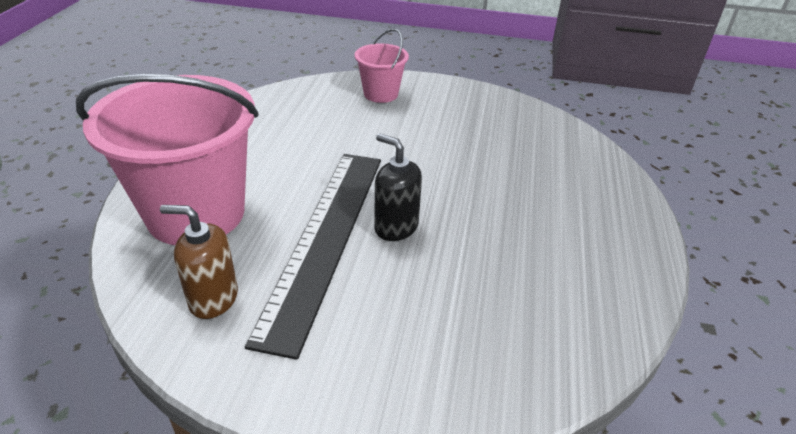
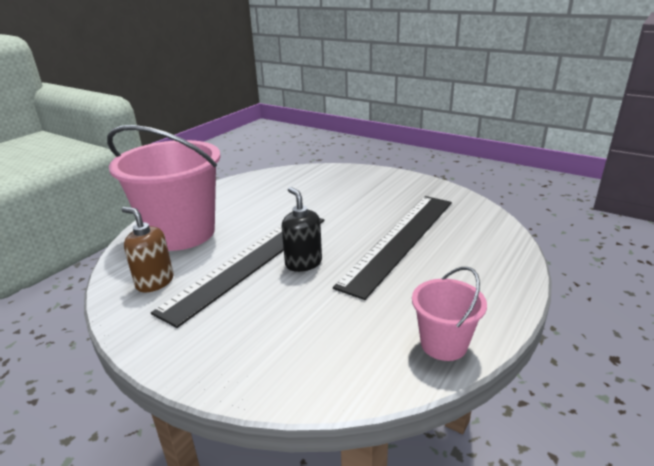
camera: 25 degrees right, 10 degrees down
(381, 94) = (357, 179): pink bucket -> pink bucket (443, 344)
(487, 173) = (400, 240): none -> black ruler

